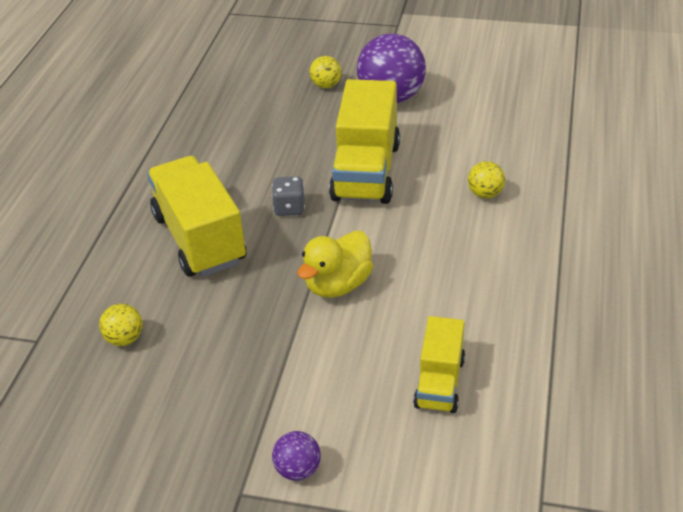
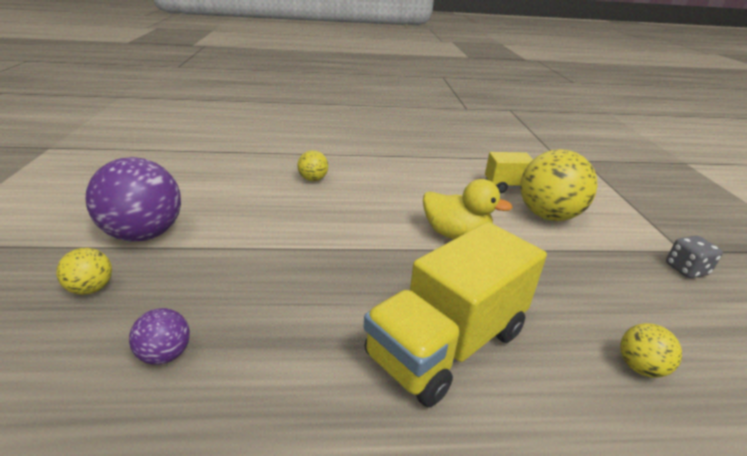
camera: 110 degrees left, 10 degrees down
(289, 208) = (363, 279): grey dice -> grey dice (686, 269)
(298, 469) = (635, 230): purple ball -> purple ball (165, 354)
(356, 387) = (548, 215): none -> yellow ball
(366, 172) = (290, 236): yellow truck -> none

